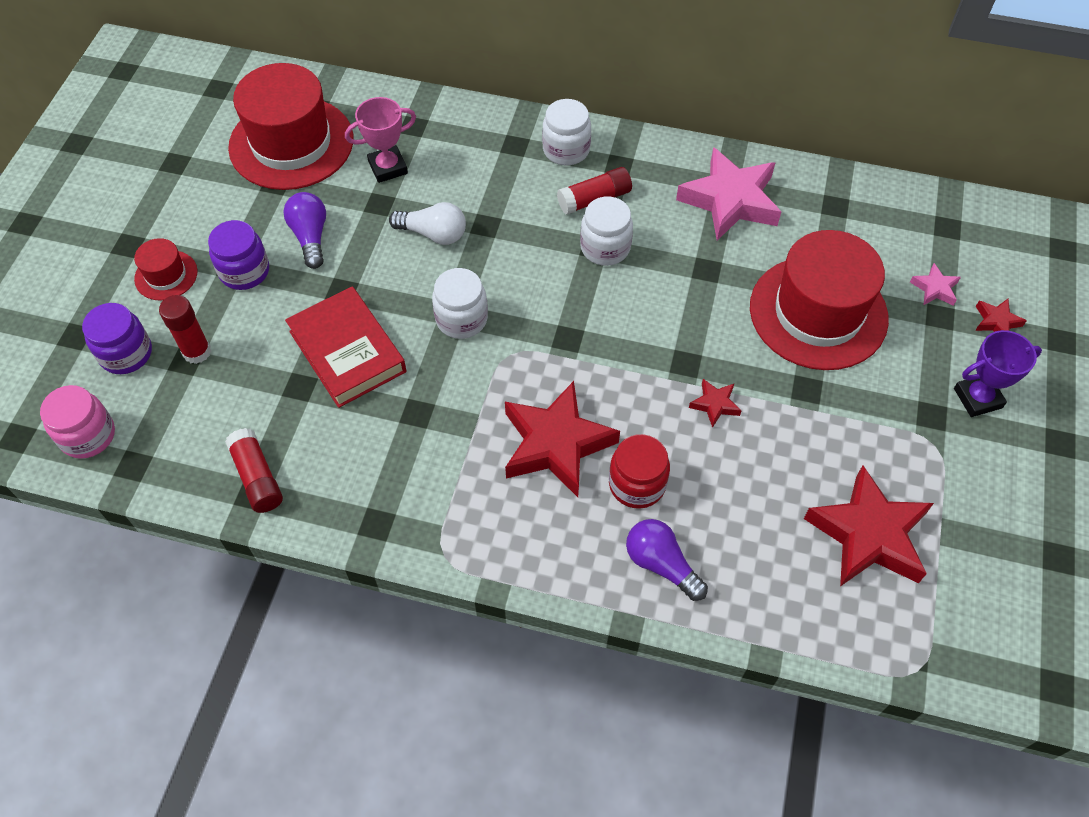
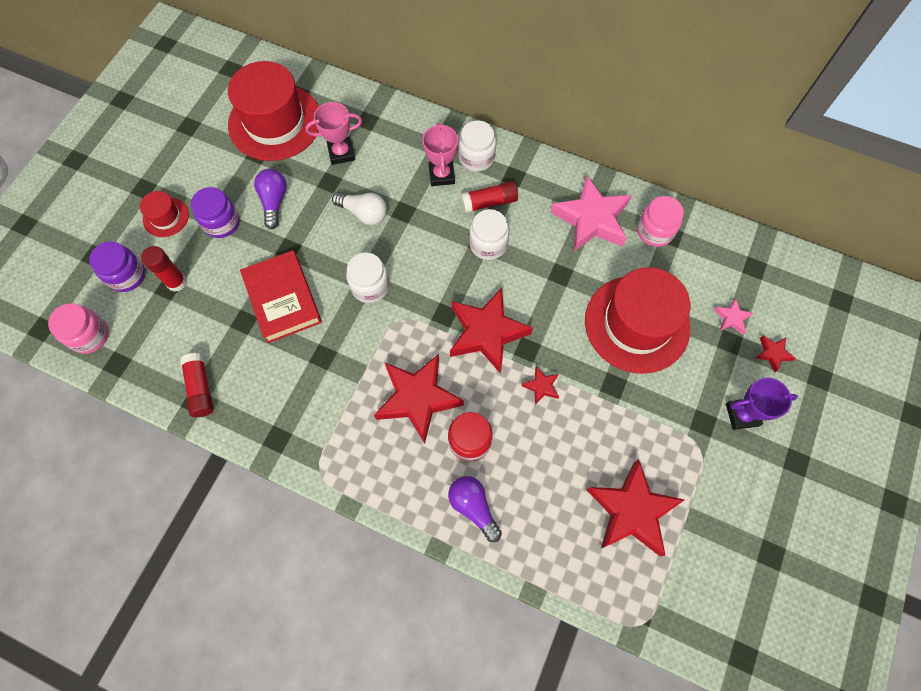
camera: 10 degrees right, 10 degrees up
(525, 176) = (441, 175): none -> pink trophy
(628, 351) = (486, 333): none -> red star
(813, 203) = (655, 231): none -> pink jar

